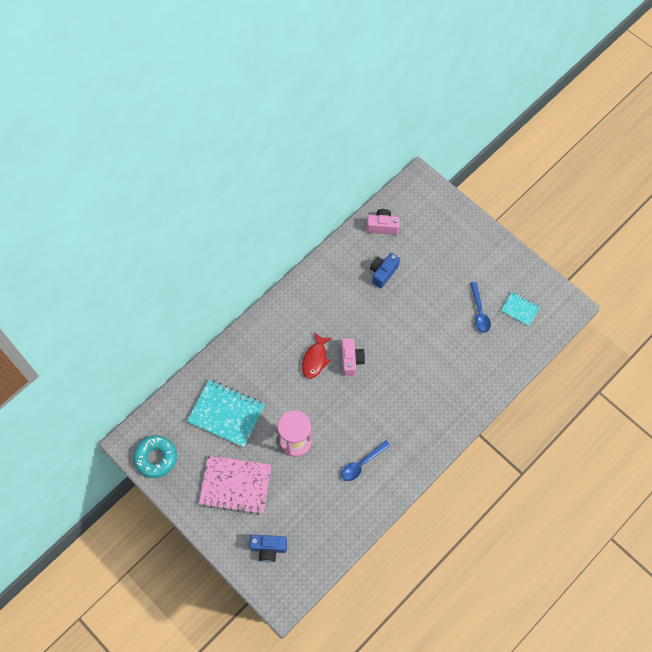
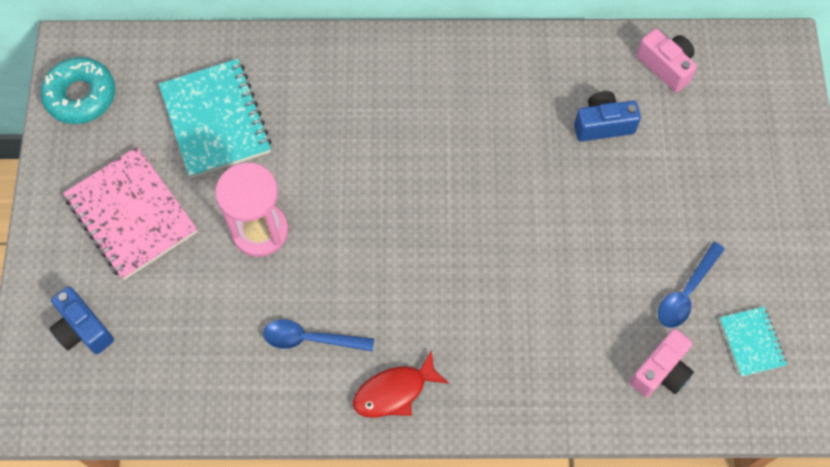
camera: 45 degrees right, 0 degrees up
(315, 359) = (395, 153): red fish -> red fish (394, 391)
(351, 360) = (440, 196): pink camera -> pink camera (661, 371)

